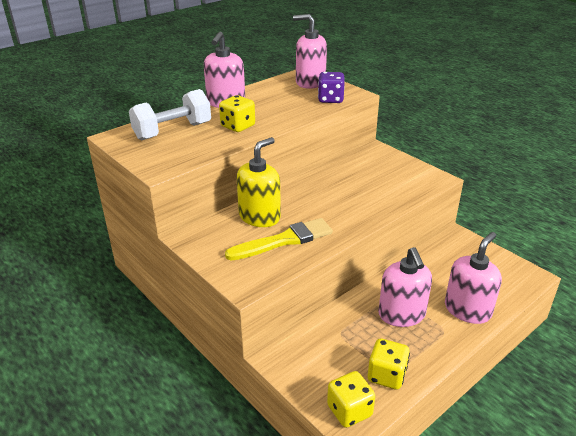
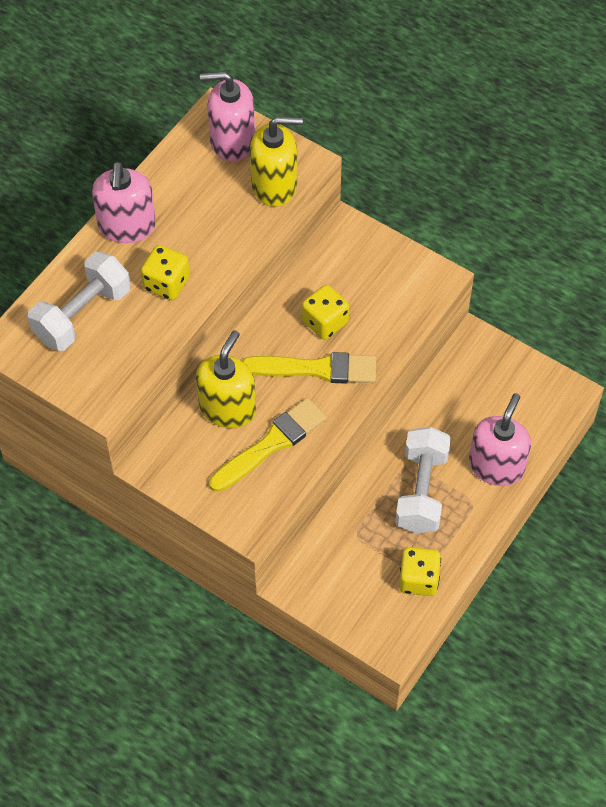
camera: 15 degrees left, 25 degrees up
(330, 99) = (274, 185): purple dice -> yellow soap dispenser
(334, 207) = (316, 369): none -> yellow brush
(349, 410) = (388, 631): yellow dice -> yellow dice (325, 322)
(401, 314) = (421, 491): pink soap dispenser -> white dumbbell

